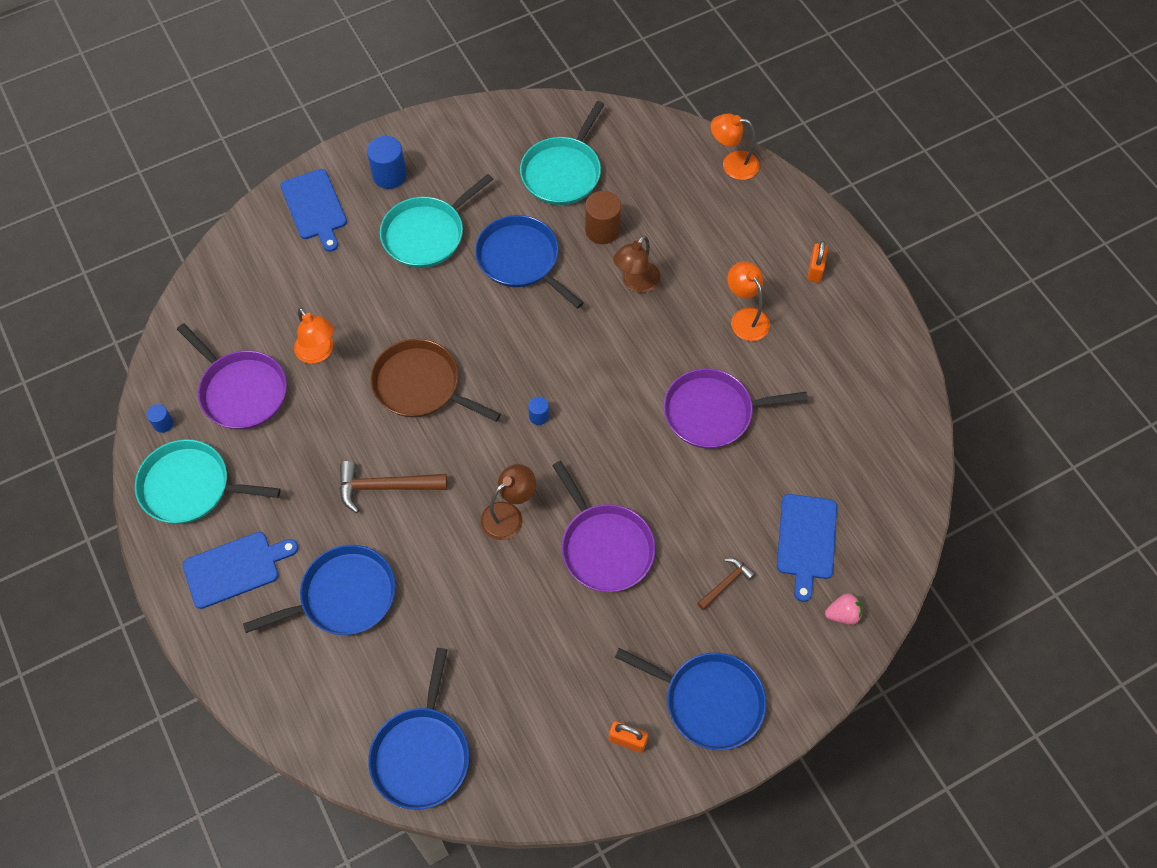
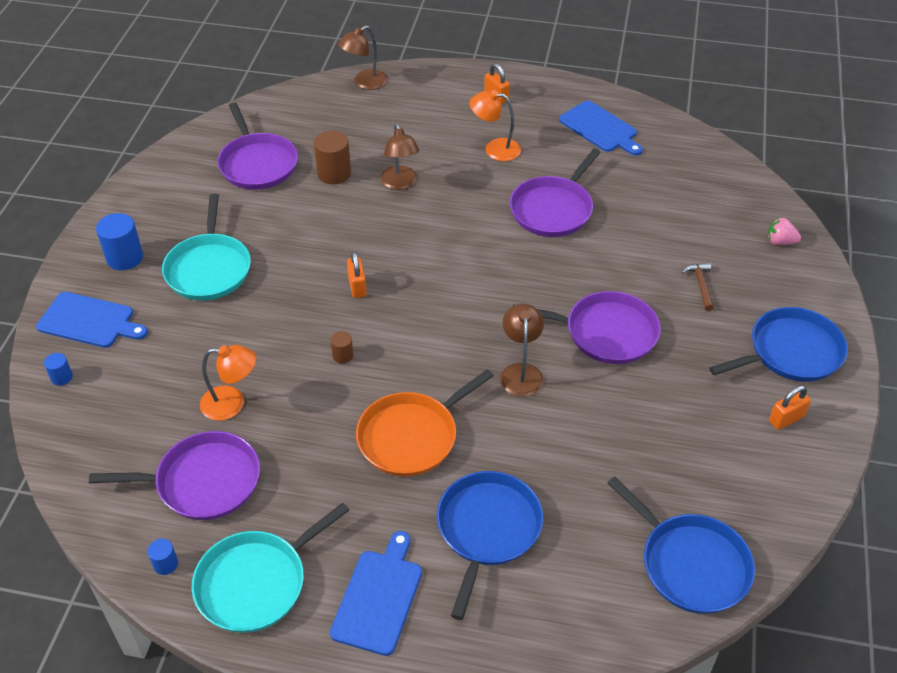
camera: 50 degrees left, 15 degrees down
(385, 487) = (412, 436): brown hammer -> orange pan
(421, 385) = (343, 355): brown pan -> brown cylinder
(496, 341) = (357, 287): none -> orange padlock
(521, 260) = (303, 230): blue pan -> none
(539, 416) = (452, 302): blue cylinder -> blue cylinder (61, 377)
(563, 172) = (257, 163): turquoise pan -> purple pan
(732, 164) = (364, 83): orange lamp -> brown lamp
(806, 541) = (705, 225): blue cutting board -> blue cutting board (600, 128)
(843, 614) = (780, 242): pink strawberry -> pink strawberry turned 105 degrees counterclockwise

